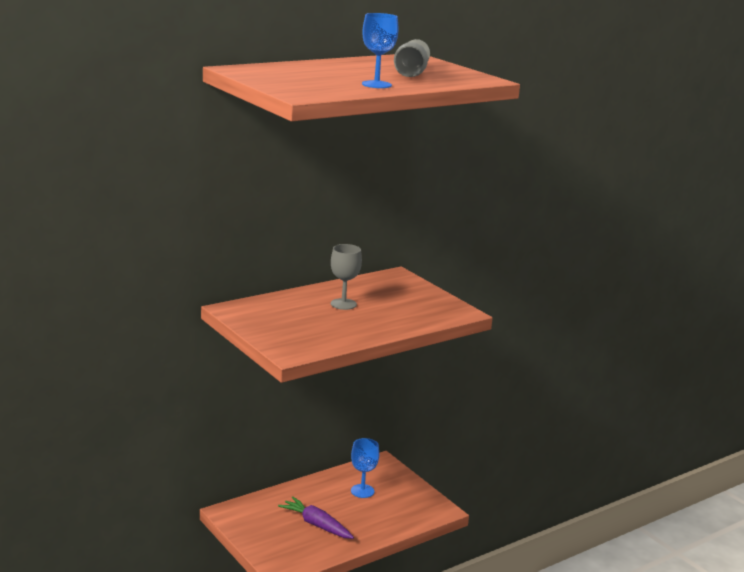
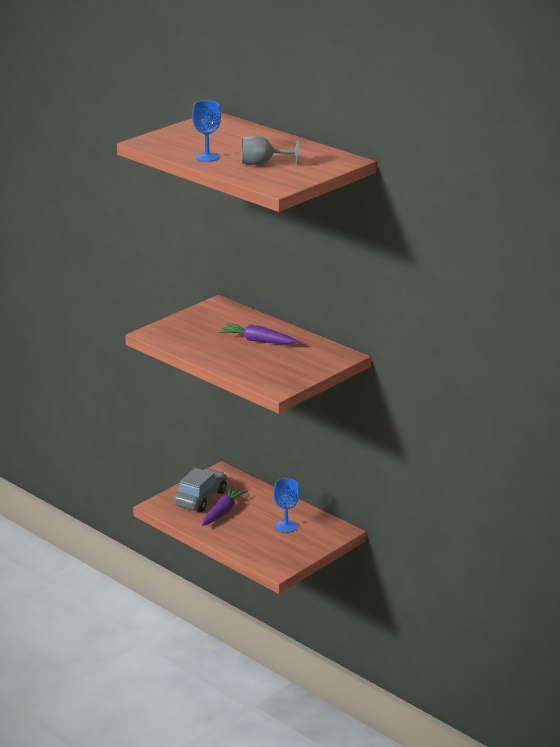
camera: 80 degrees right, 5 degrees up
(280, 535) = (200, 498): none -> grey car
(343, 304) = (258, 341): grey goblet -> purple carrot

